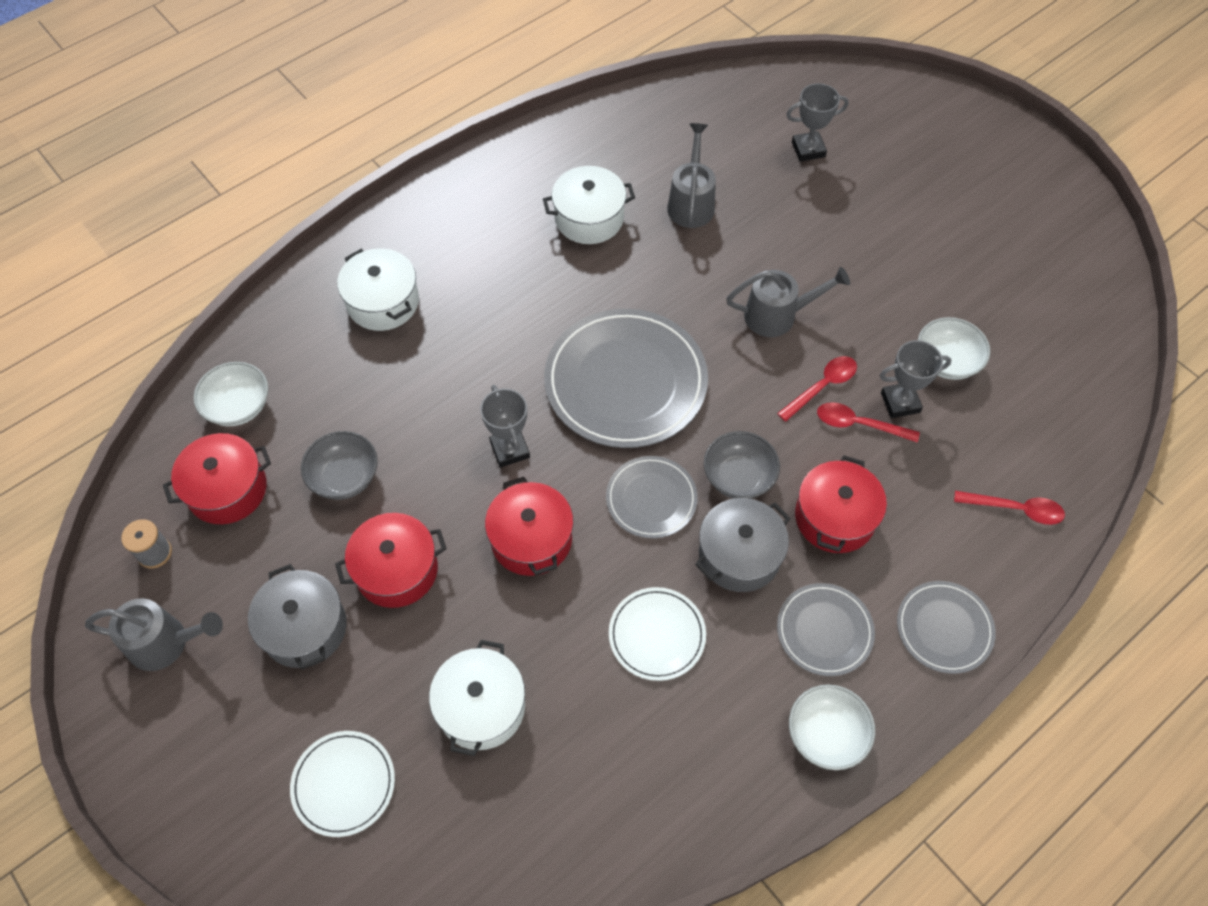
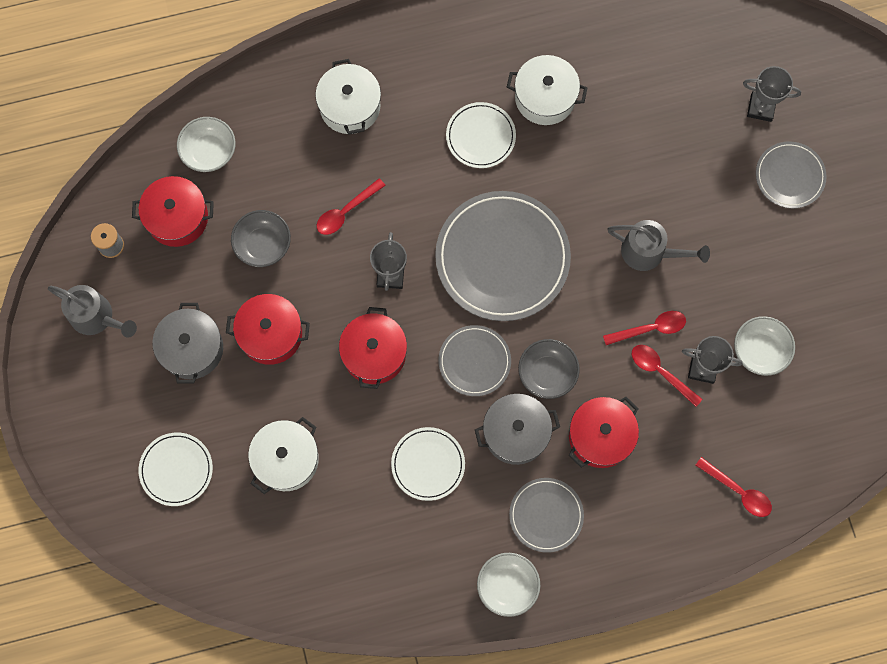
camera: 25 degrees right, 15 degrees up
(426, 405) = (345, 212): none -> red spoon
(540, 277) = (480, 136): none -> white plate
(691, 202) = (635, 118): grey watering can -> none
(944, 628) = (631, 553): grey plate -> grey plate (789, 176)

